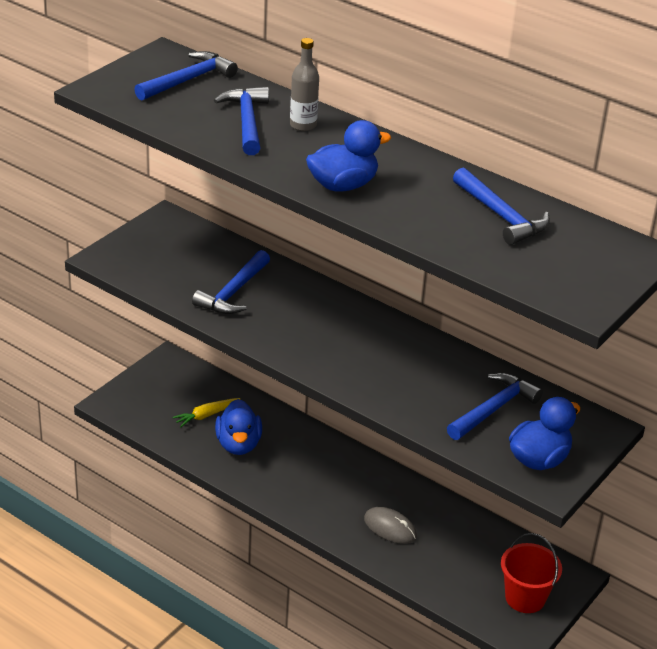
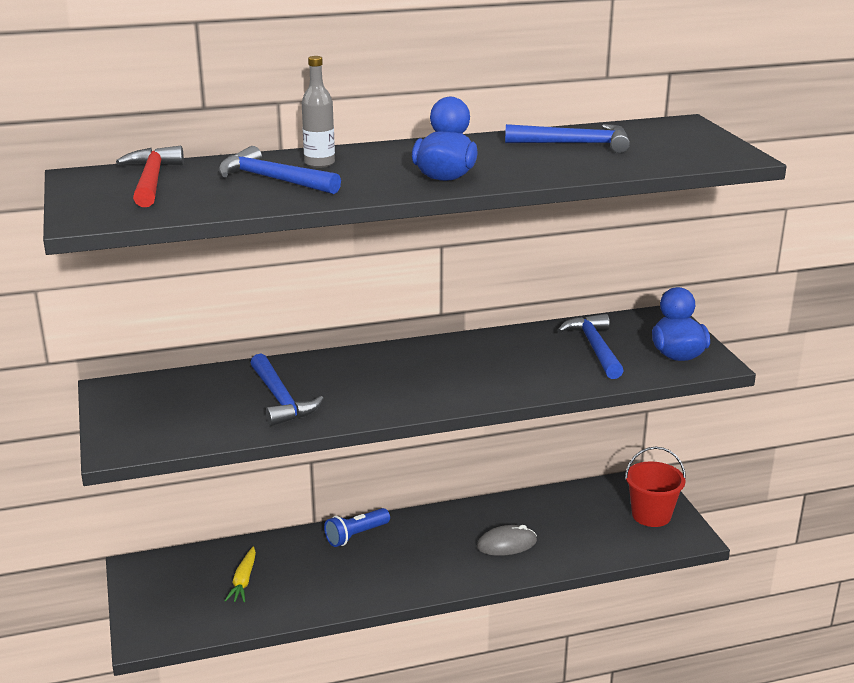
camera: 50 degrees left, 10 degrees down
(188, 80) = (152, 180): blue hammer -> red hammer
(238, 444) = (307, 579): blue duck -> none
(313, 442) = (356, 535): none -> blue flashlight

